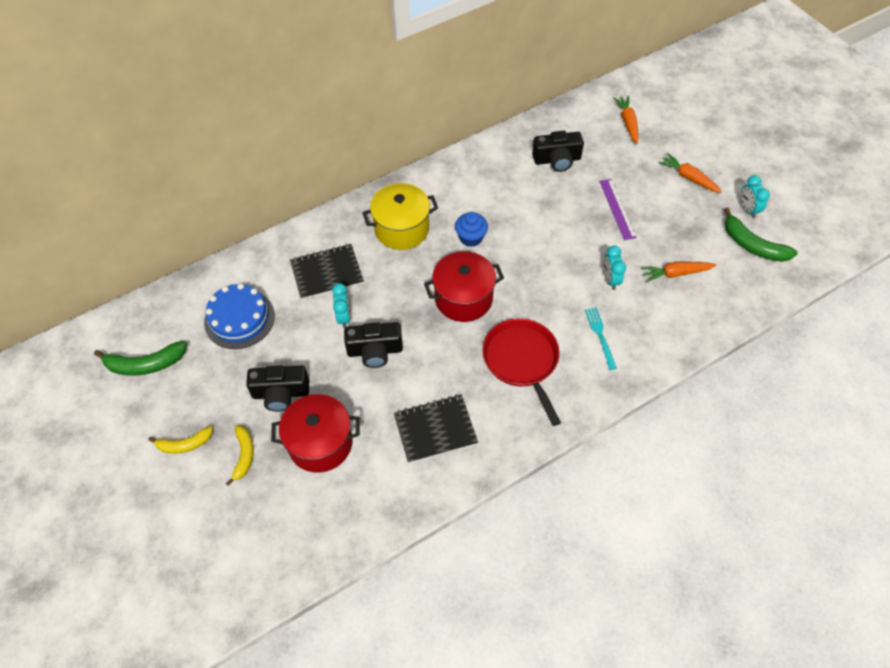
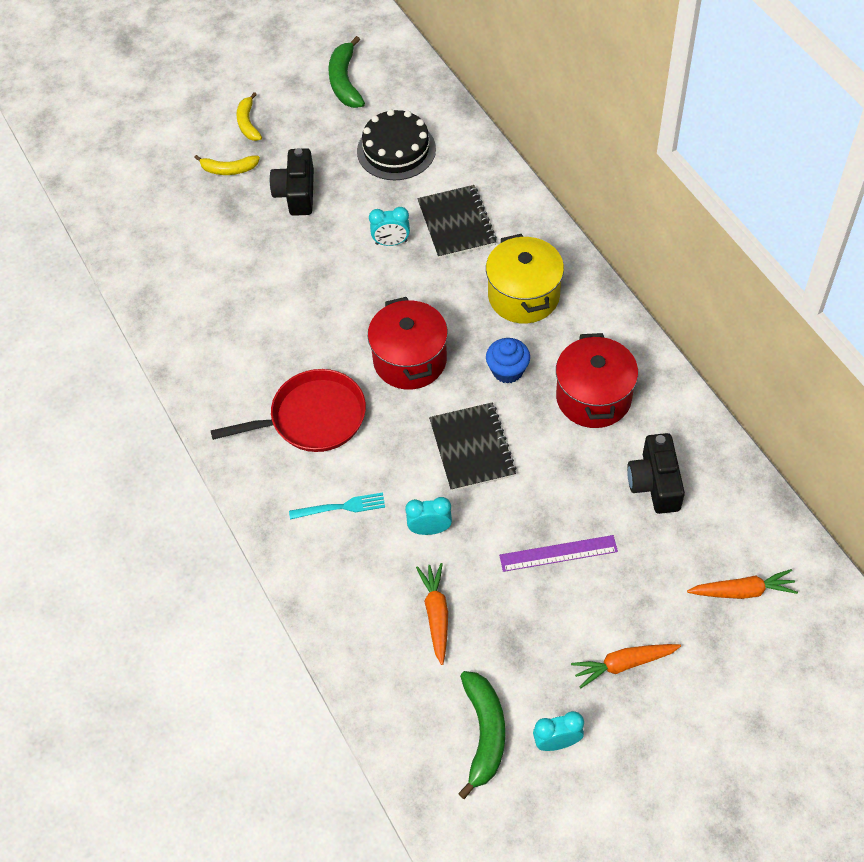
camera: 95 degrees right, 0 degrees up
(239, 319) = (396, 150): blue cake -> black cake
(320, 443) = (232, 230): red pot -> red pot (593, 397)
(375, 351) = (342, 273): black camera -> none
(435, 429) = (234, 329): black notebook -> black notebook (472, 448)
(688, 177) = (623, 664): orange carrot -> orange carrot turned 150 degrees counterclockwise
(752, 245) = (484, 733): green banana -> green banana turned 135 degrees clockwise

